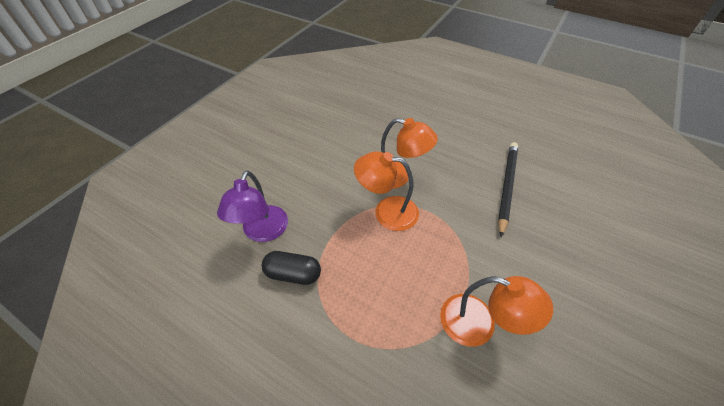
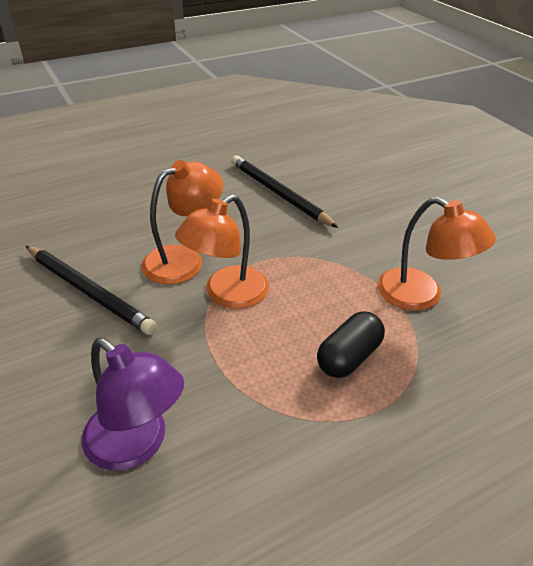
camera: 60 degrees left, 10 degrees down
(293, 274) = (244, 434): black capsule -> black capsule (348, 357)
(342, 154) = (88, 291): none -> black pencil
(479, 324) = (421, 296): orange lamp -> orange lamp turned 75 degrees clockwise

